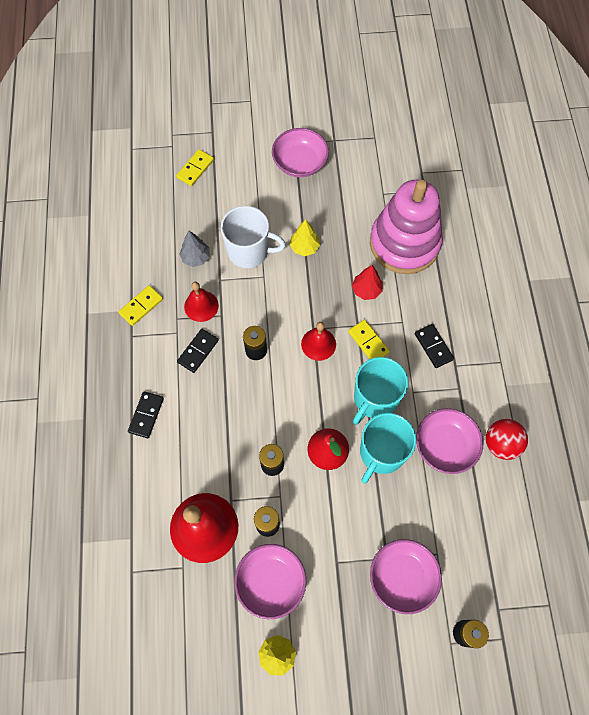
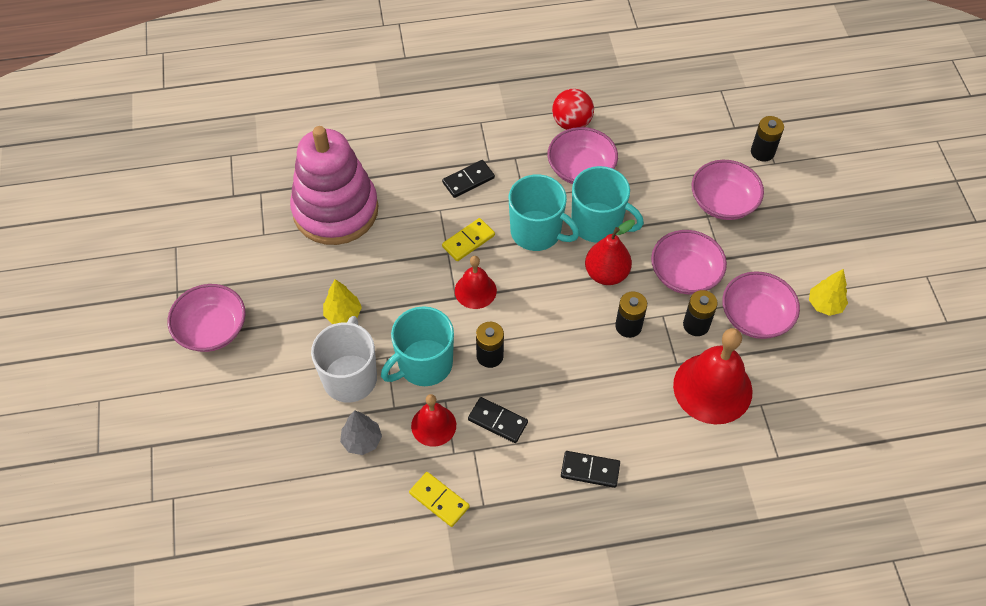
camera: 95 degrees left, 10 degrees down
(195, 169) = (216, 460): yellow domino -> none
(254, 302) = (424, 364): none -> turquoise mug
(322, 524) = (685, 274): none -> pink bowl
(366, 290) = (401, 246): red tree -> none

